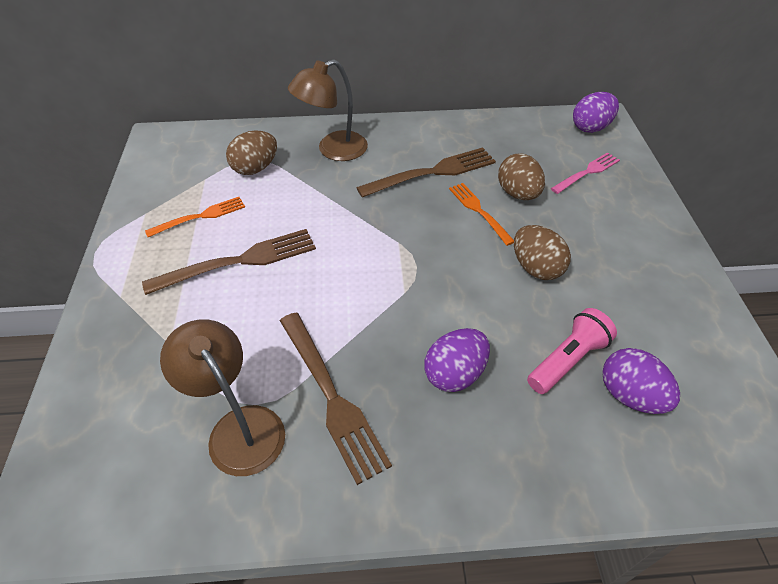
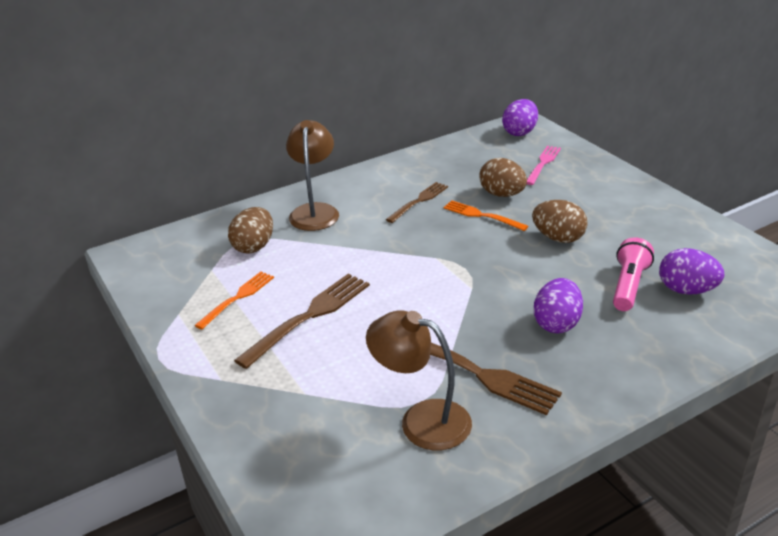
camera: 25 degrees left, 15 degrees down
(333, 150) = (315, 211): brown lamp -> brown lamp turned 150 degrees clockwise
(432, 173) = (419, 201): brown fork -> brown fork, size x0.62

